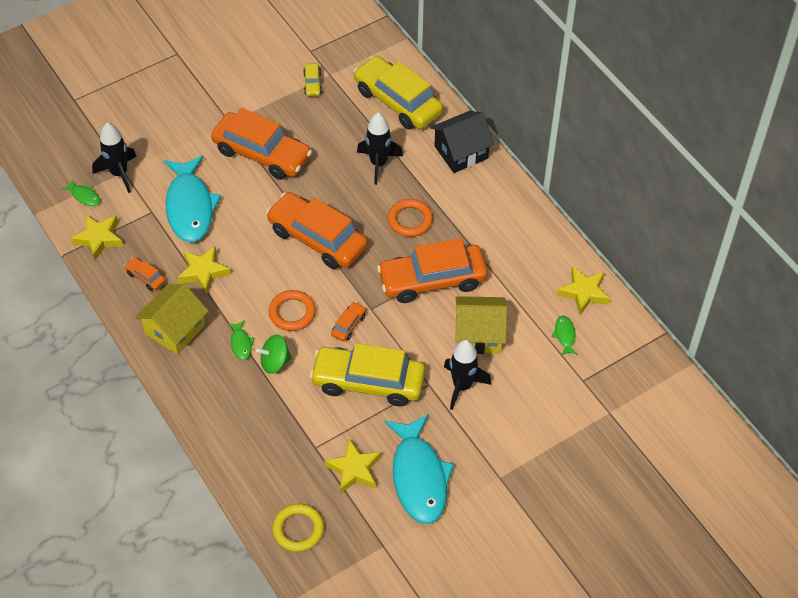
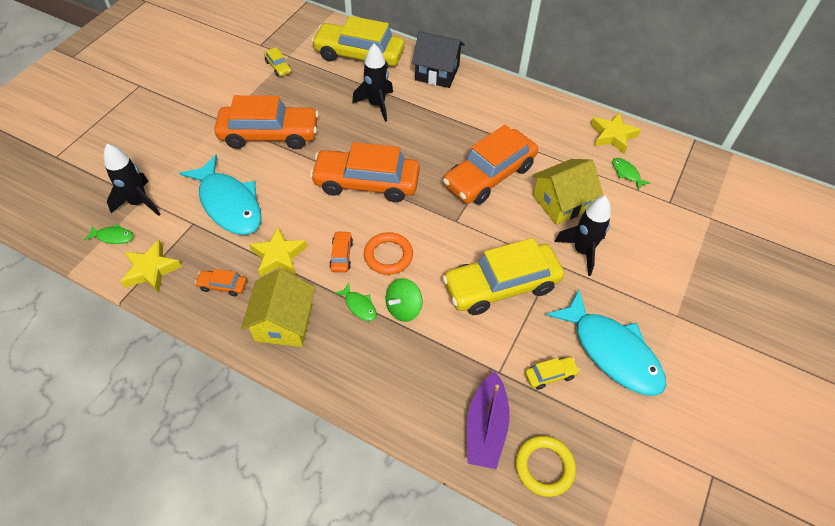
camera: 30 degrees left, 0 degrees up
(275, 481) = (486, 427): none -> purple boat
(348, 325) = (447, 243): orange car -> orange car (341, 255)
(354, 469) = (550, 375): yellow star -> yellow car
(410, 220) = (435, 137): orange ring -> none
(461, 152) = (437, 73): black house -> black house turned 75 degrees clockwise

